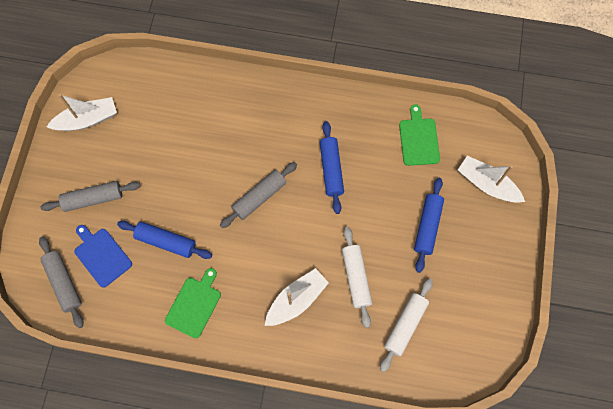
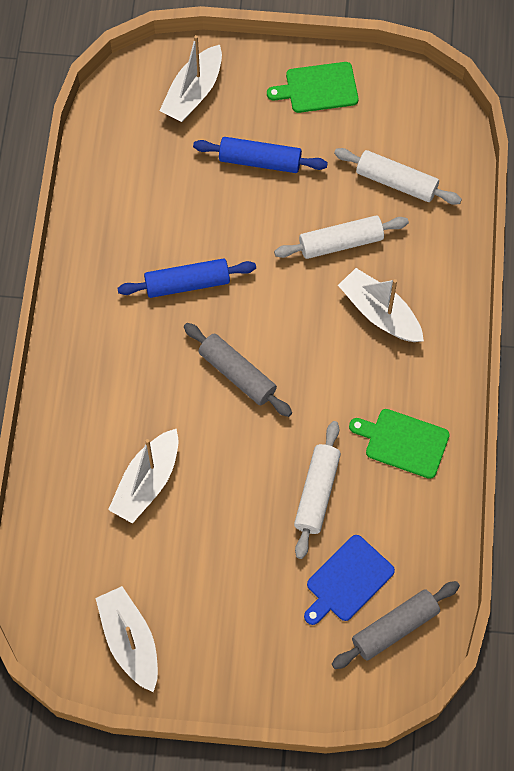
camera: 95 degrees left, 5 degrees down
(93, 198) = (261, 608): grey rolling pin -> none
(166, 241) = (316, 493): blue rolling pin -> white rolling pin
(189, 135) = (147, 482): none -> white boat
(419, 139) = (133, 175): green cutting board -> green cutting board (318, 88)

